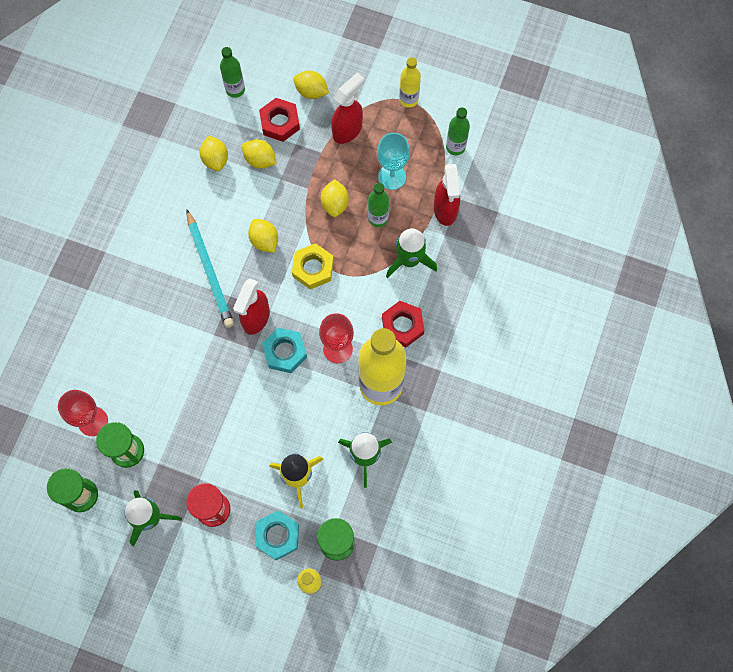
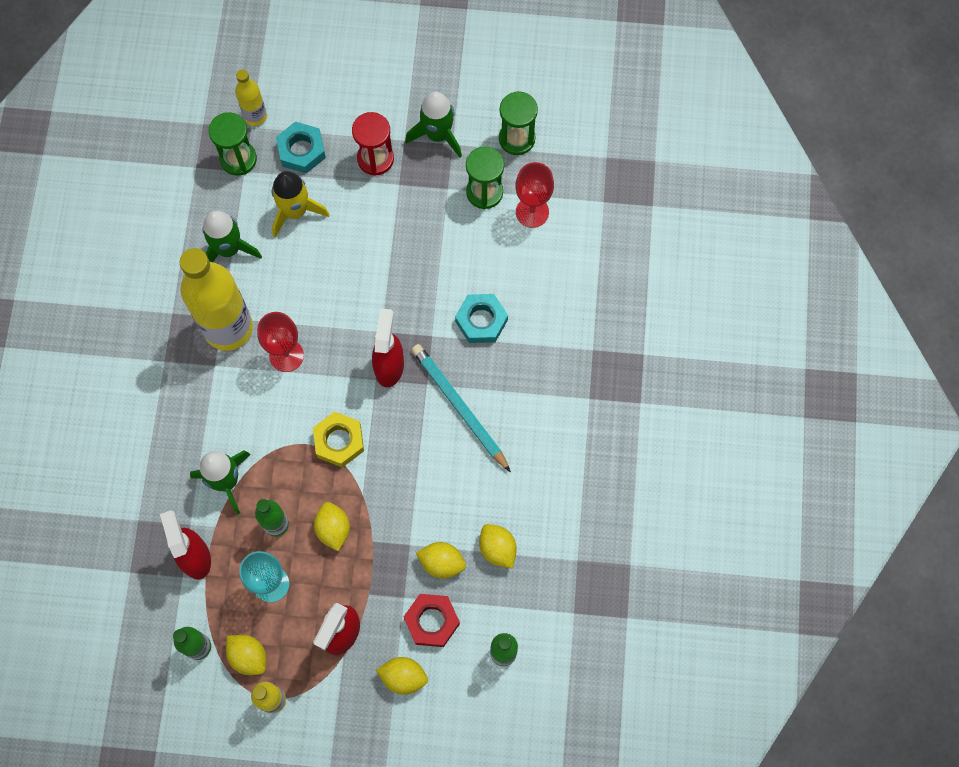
camera: 165 degrees right, 0 degrees up
(264, 241) = (406, 460): yellow lemon -> yellow lemon (248, 656)
(285, 352) = (345, 337): turquoise nut -> turquoise nut (481, 321)
(402, 326) = (218, 400): red nut -> none

